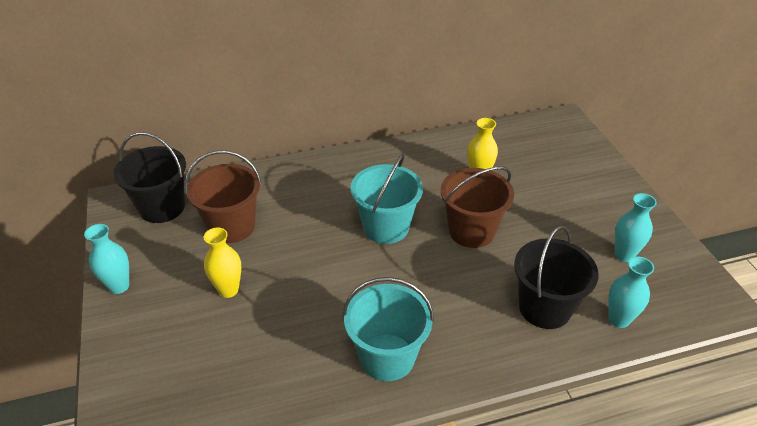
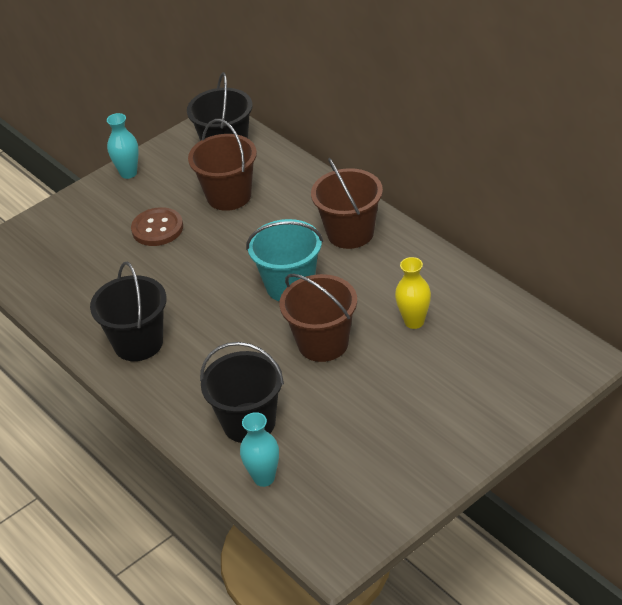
camera: 70 degrees right, 0 degrees up
(228, 290) = (157, 228): yellow vase -> brown button
(349, 174) = (350, 233): none -> brown bucket
(387, 357) = (138, 343): turquoise bucket -> black bucket
(624, 255) = (361, 464): turquoise vase -> none

